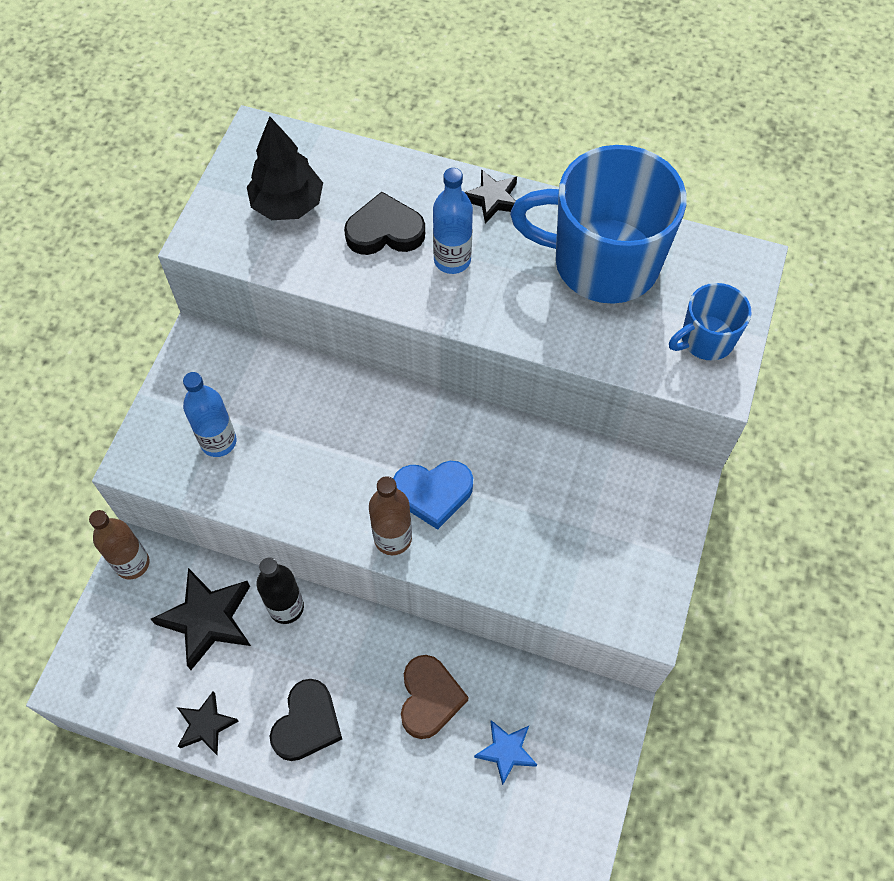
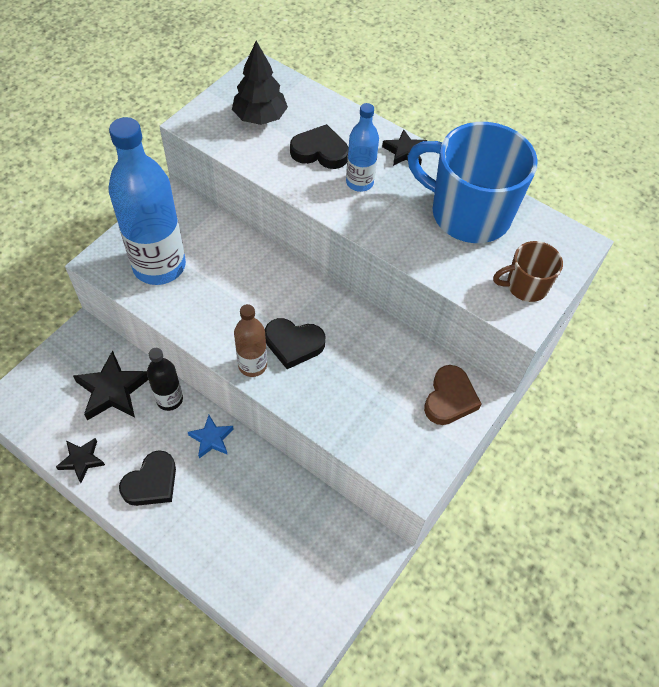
camera: 15 degrees right, 5 degrees down
(132, 563) = (78, 338): brown bottle -> none
(218, 442) = (159, 266): blue bottle -> blue bottle, size x1.98
(429, 698) = (245, 494): brown heart -> brown heart (449, 398)
(433, 493) = (293, 344): blue heart -> black heart
(506, 751) = (285, 550): blue star -> blue star (211, 438)
(705, 339) = (525, 286): blue mug -> brown mug

